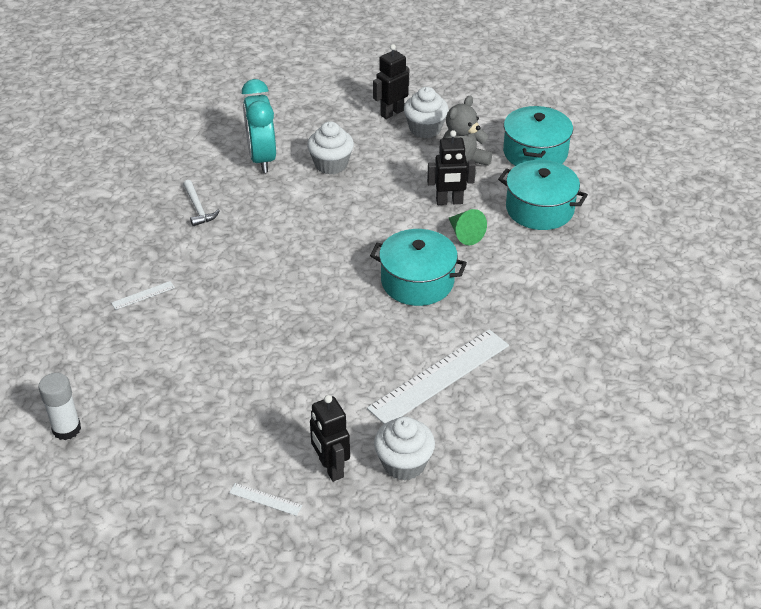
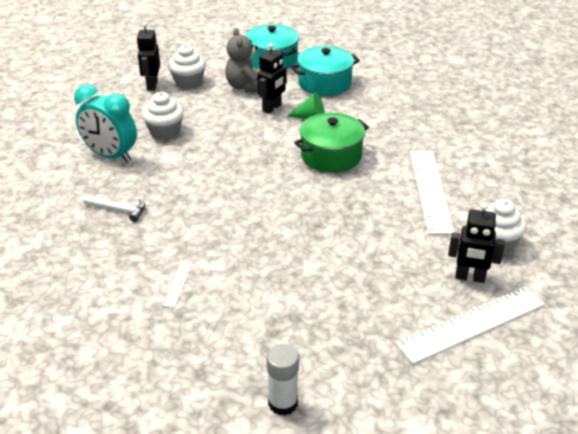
camera: 50 degrees left, 5 degrees down
(265, 499) = (472, 324): white ruler -> white ruler, size x2.44
(417, 281) = (331, 156): turquoise pot -> green pot

